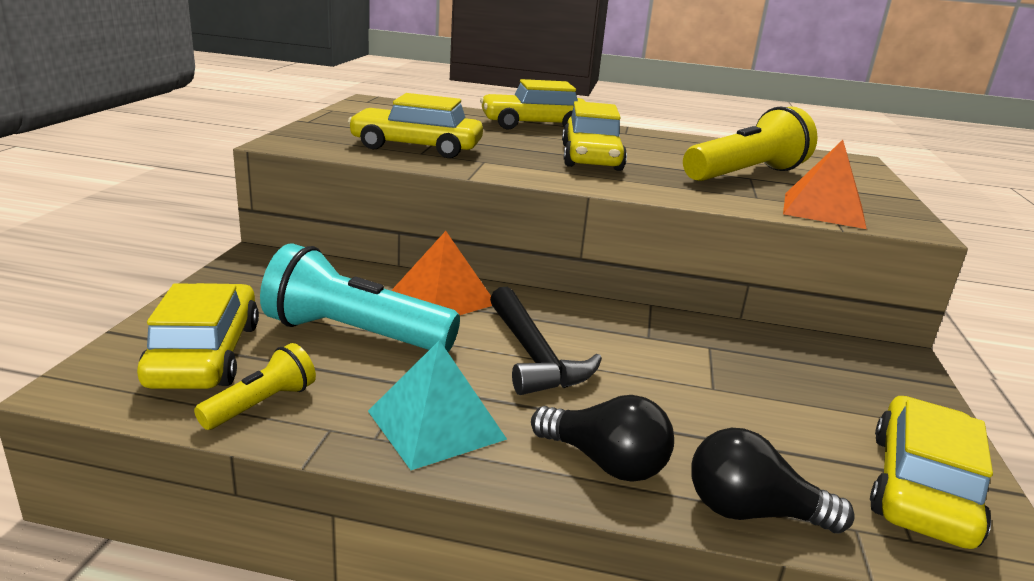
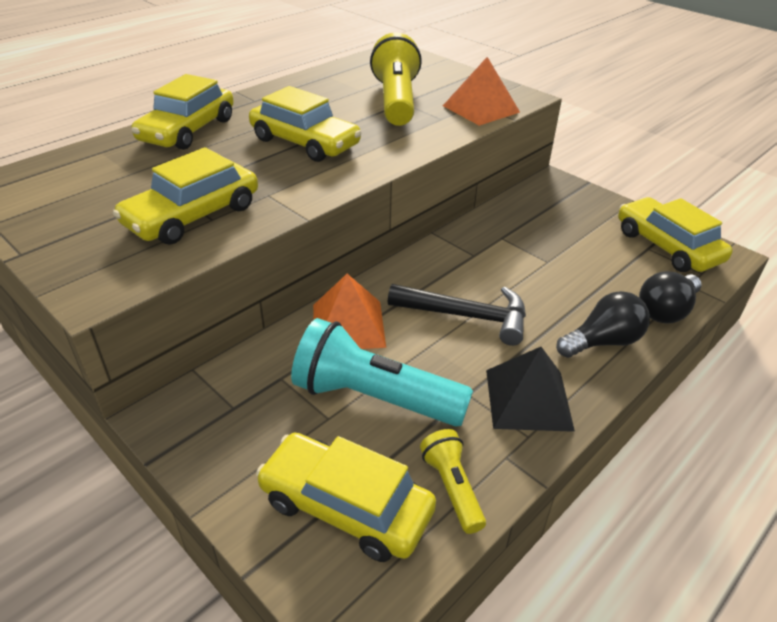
camera: 55 degrees left, 15 degrees up
(355, 334) = (374, 397): turquoise flashlight -> turquoise flashlight turned 60 degrees clockwise
(436, 424) = (528, 399): turquoise pyramid -> black pyramid

